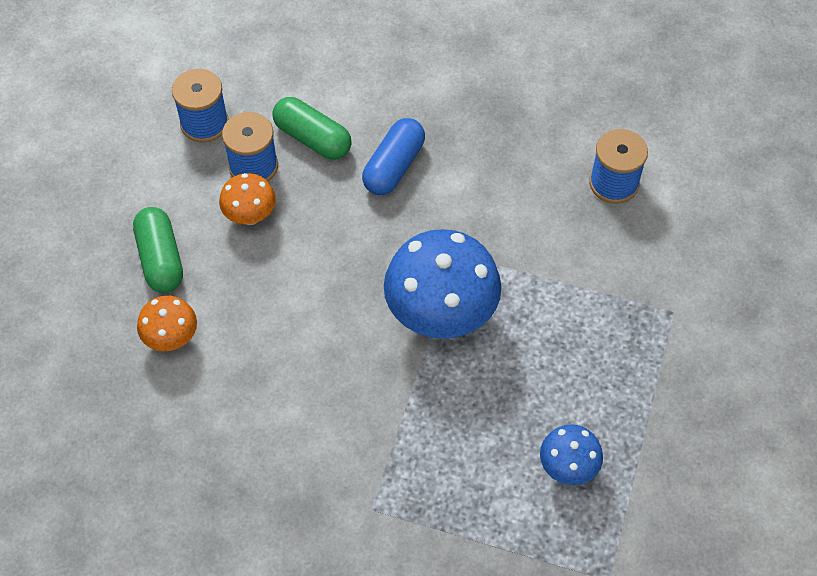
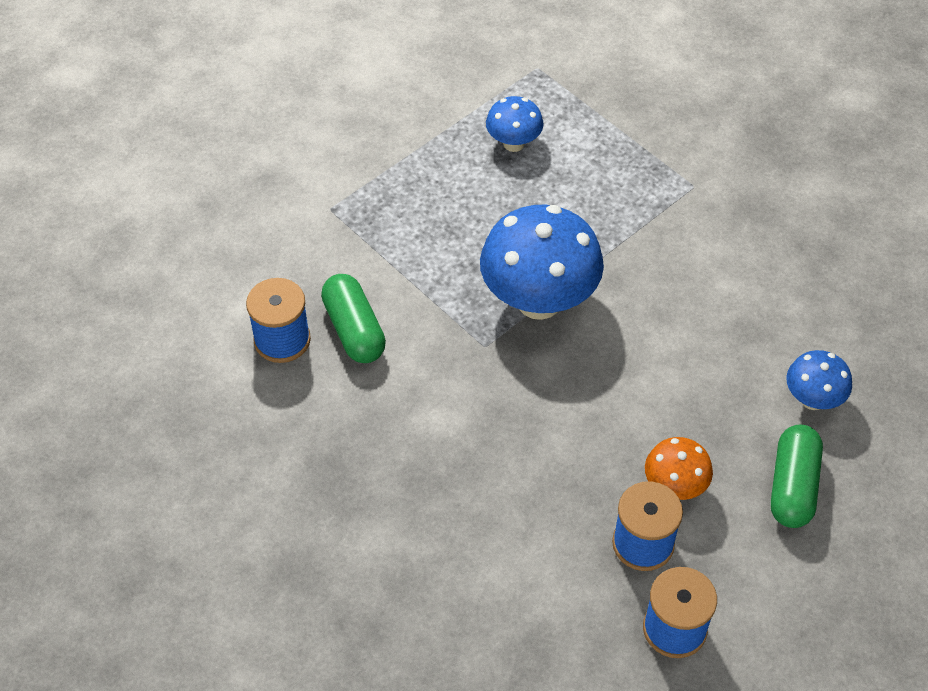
camera: 150 degrees left, 5 degrees down
(172, 338) = (812, 399): orange mushroom -> blue mushroom
(312, 138) = (558, 544): green capsule -> green capsule (354, 330)
(394, 166) = (489, 466): blue capsule -> none

